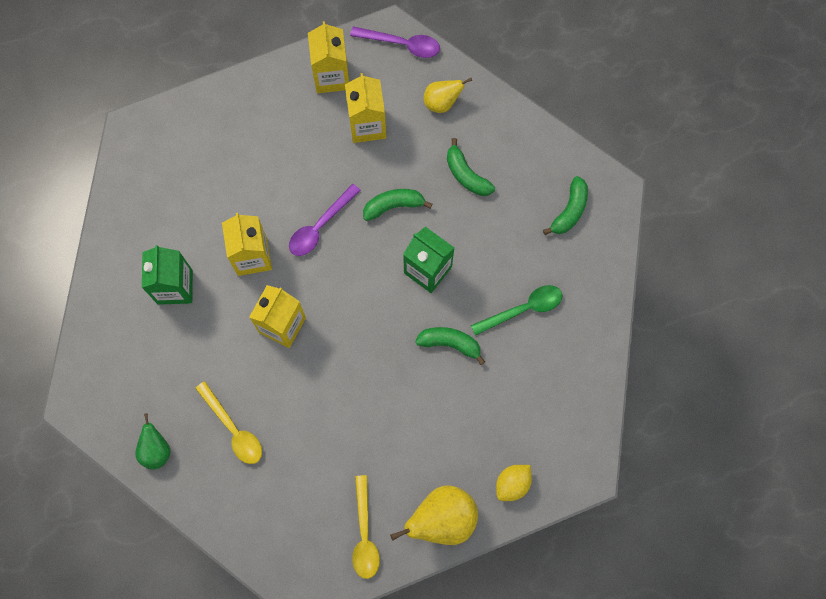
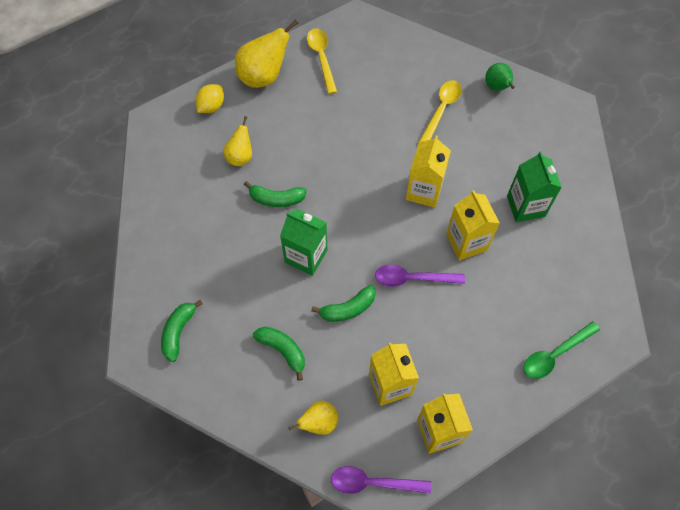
camera: 170 degrees right, 10 degrees down
(233, 429) = (441, 110): yellow spoon -> yellow spoon turned 75 degrees clockwise
(320, 226) = (412, 278): purple spoon -> purple spoon turned 120 degrees counterclockwise
(484, 406) = (240, 156): none -> yellow pear
(523, 309) = (215, 236): green spoon -> green spoon (555, 354)

